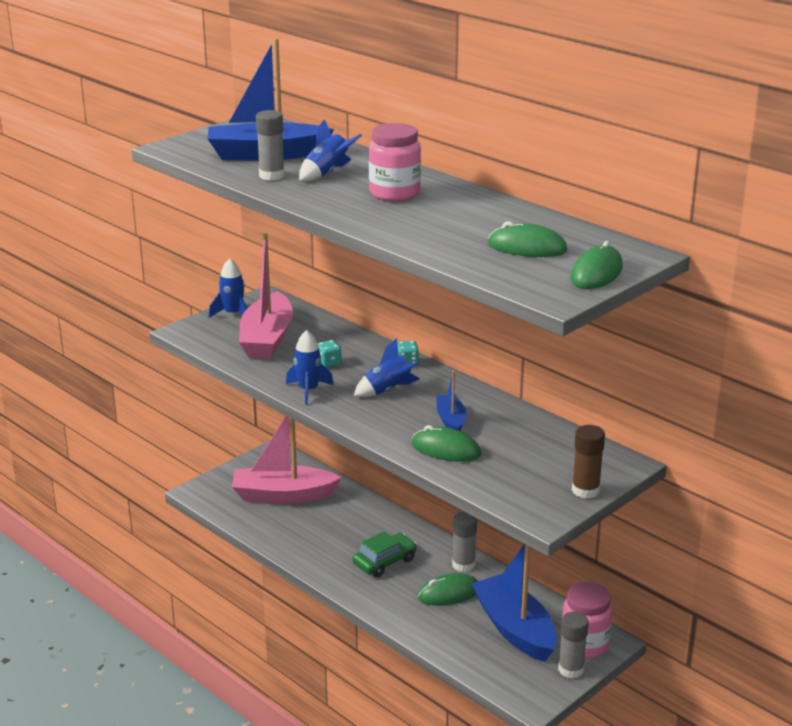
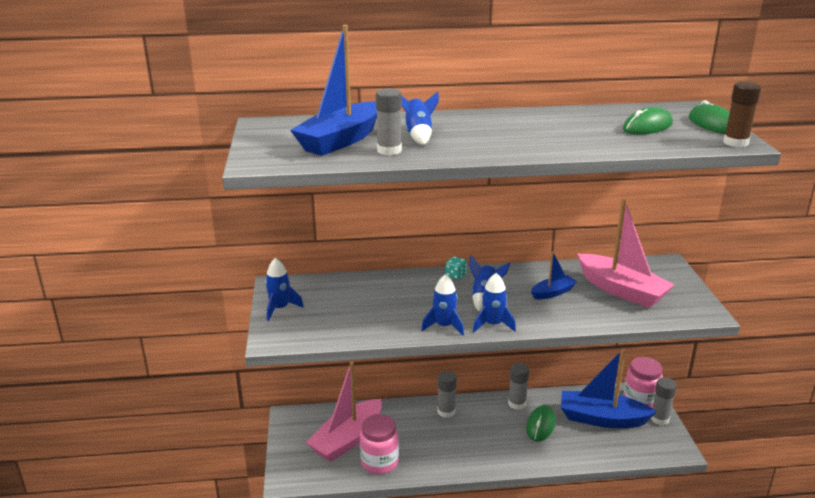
camera: 50 degrees left, 0 degrees up
(267, 339) = (342, 311): pink boat -> pink boat (621, 290)
(329, 363) = (415, 302): turquoise dice -> none
(344, 411) = (493, 324): none -> blue rocket
(384, 562) = (478, 434): green car -> none
(392, 529) = (446, 411): none -> grey glue stick
(394, 193) = (493, 129): pink jar -> pink jar (379, 462)
(446, 449) = (589, 310): green mouse -> none
(451, 420) = (553, 293): blue boat -> blue boat turned 120 degrees clockwise
(585, 490) = (688, 287): brown glue stick -> brown glue stick (735, 143)

